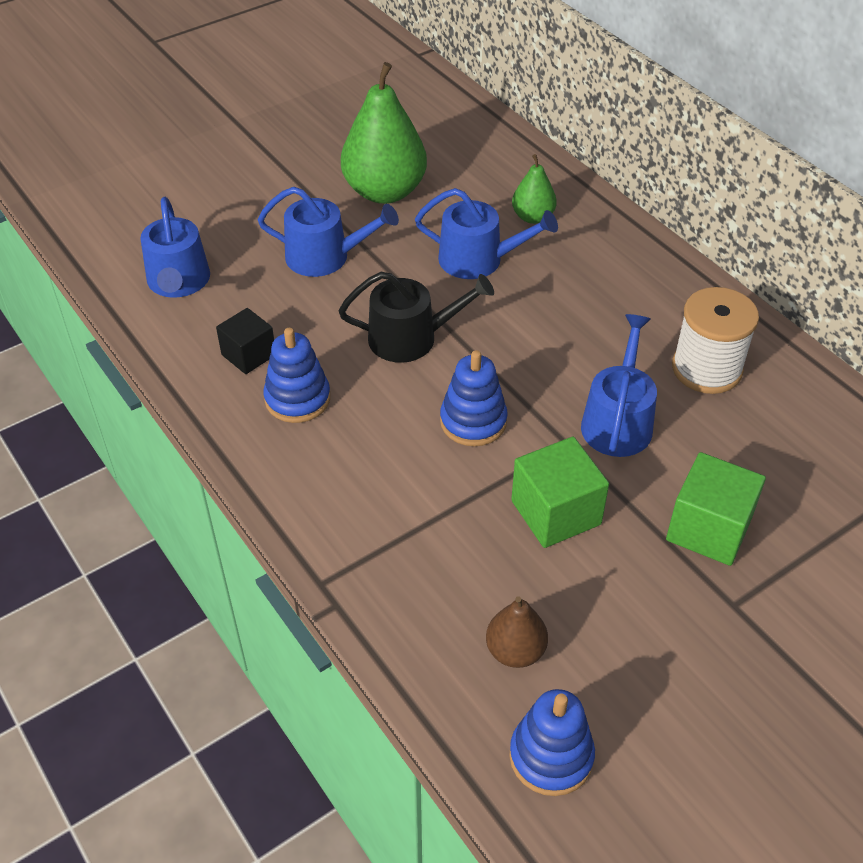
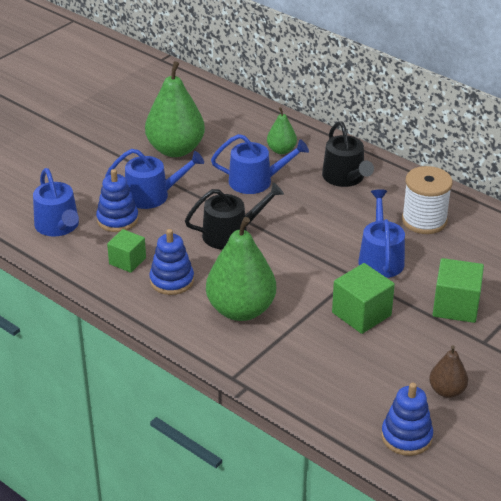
camera: 15 degrees left, 10 degrees down
(248, 355) = (127, 261): black cube -> green cube
(377, 468) = (241, 310): none -> green pear
(473, 421) = (290, 274): blue stacking toy -> blue stacking toy (117, 219)
(515, 651) = (365, 389): brown pear -> brown pear (446, 391)
(611, 276) = (345, 178): none -> black watering can

